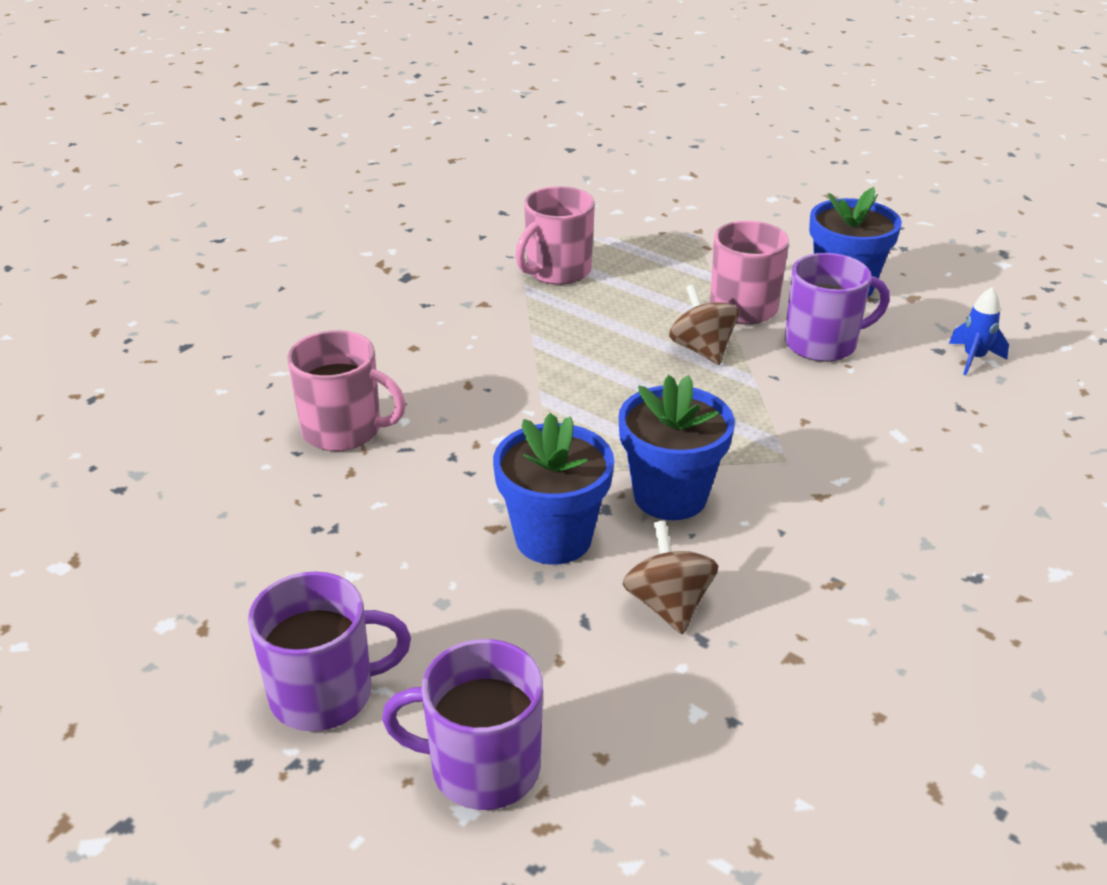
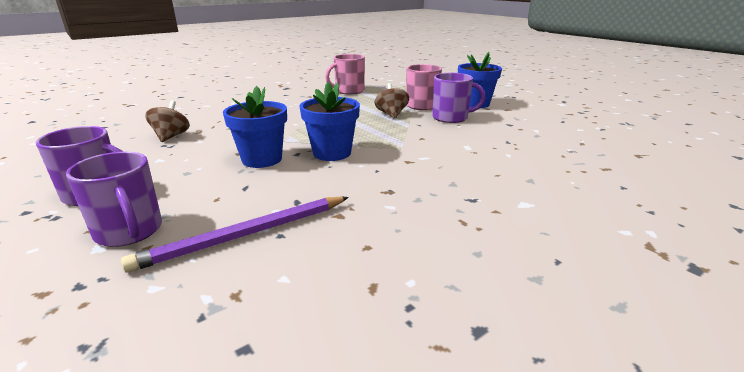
camera: 15 degrees right, 10 degrees down
(344, 430) = (211, 121): pink mug -> none
(482, 767) = (129, 231): purple mug -> purple mug turned 150 degrees counterclockwise
(668, 604) = (292, 187): brown spinning top -> brown spinning top (171, 136)
(679, 733) = (246, 235): none -> purple pencil
(973, 358) = (526, 128): blue rocket -> none

